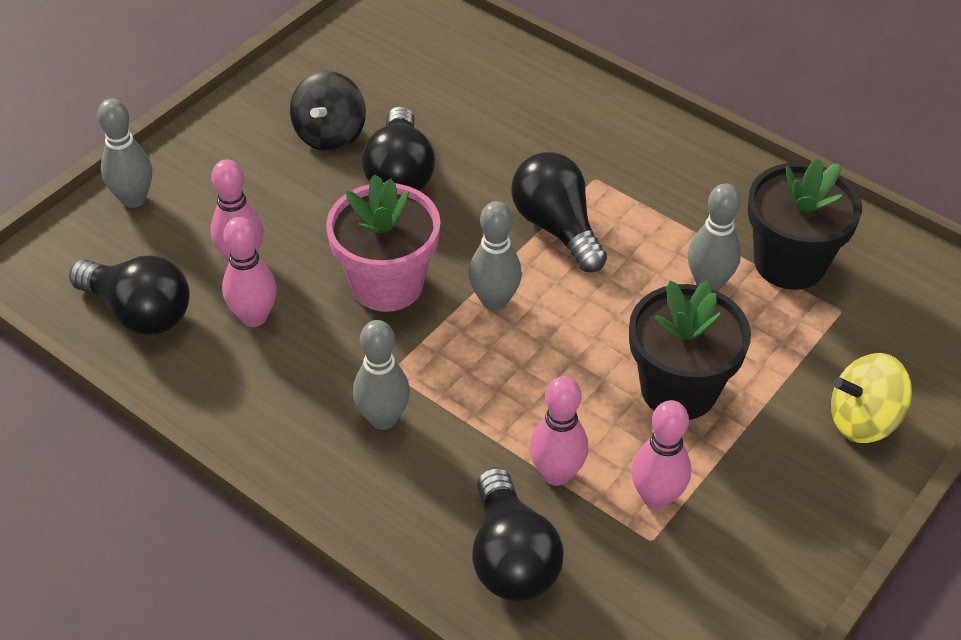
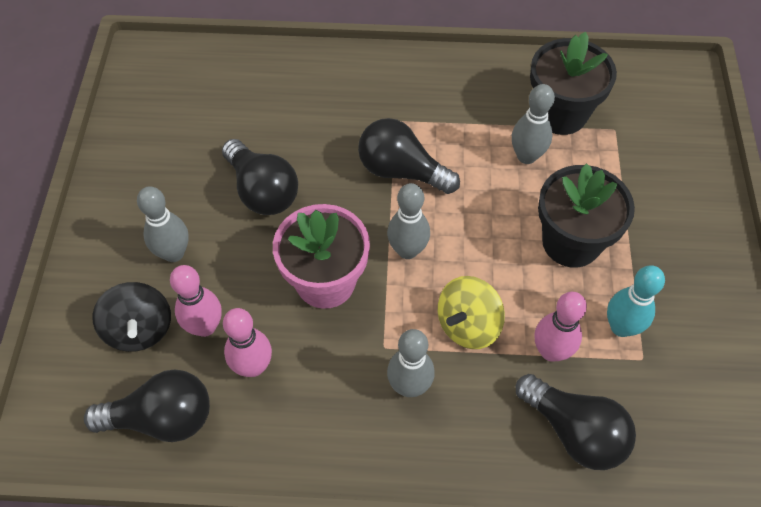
camera: 35 degrees left, 10 degrees up
(133, 199) = (77, 327): grey bowling pin -> grey bowling pin (174, 253)
(330, 134) = (186, 188): black spinning top -> black spinning top (140, 329)
(656, 497) = (621, 327): pink bowling pin -> turquoise bowling pin
(863, 420) = (686, 196): yellow spinning top -> yellow spinning top (468, 325)

